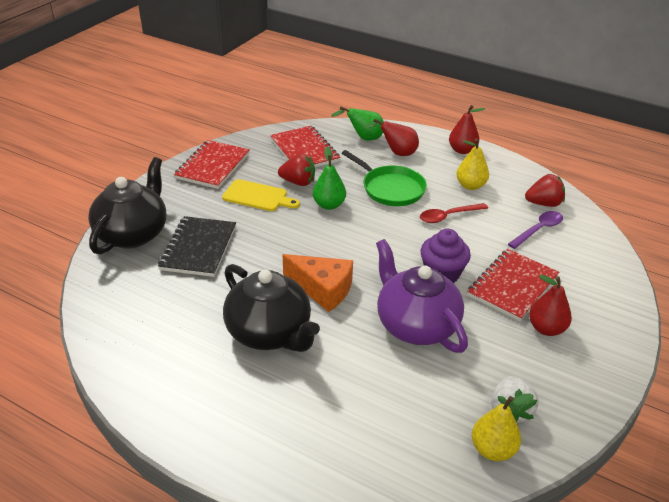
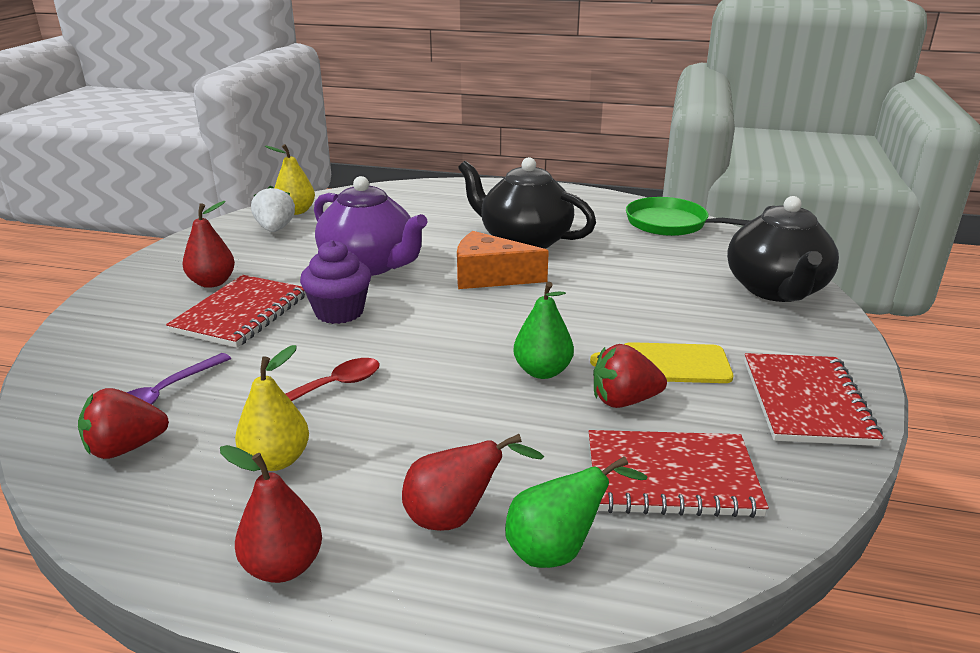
camera: 165 degrees right, 10 degrees down
(198, 248) = (675, 289): black notebook -> none
(304, 150) = (671, 477): red notebook -> red notebook turned 45 degrees counterclockwise
(391, 189) = (444, 421): green pan -> green pan (670, 224)

